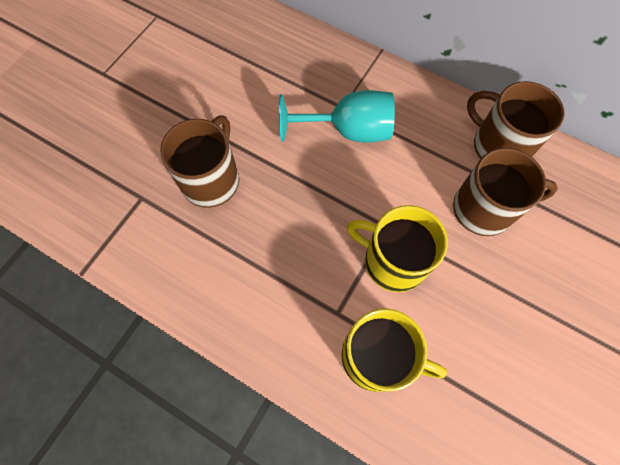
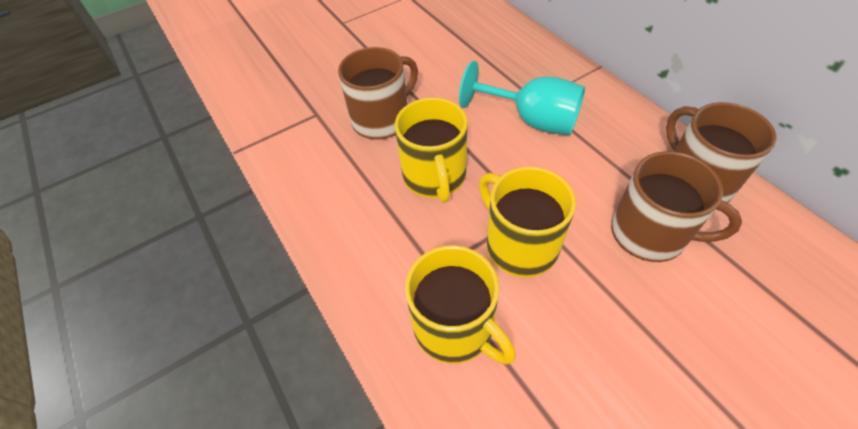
camera: 30 degrees right, 15 degrees down
(292, 223) = (434, 176): none -> yellow mug

